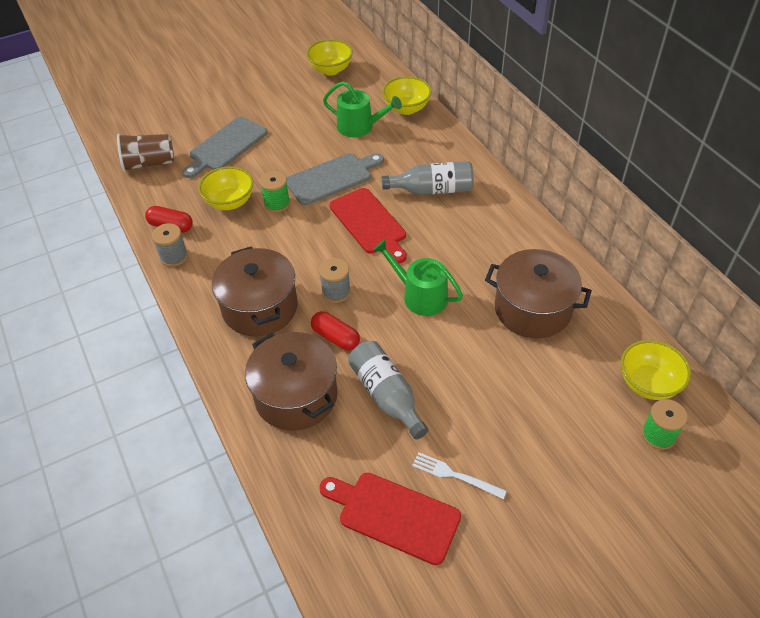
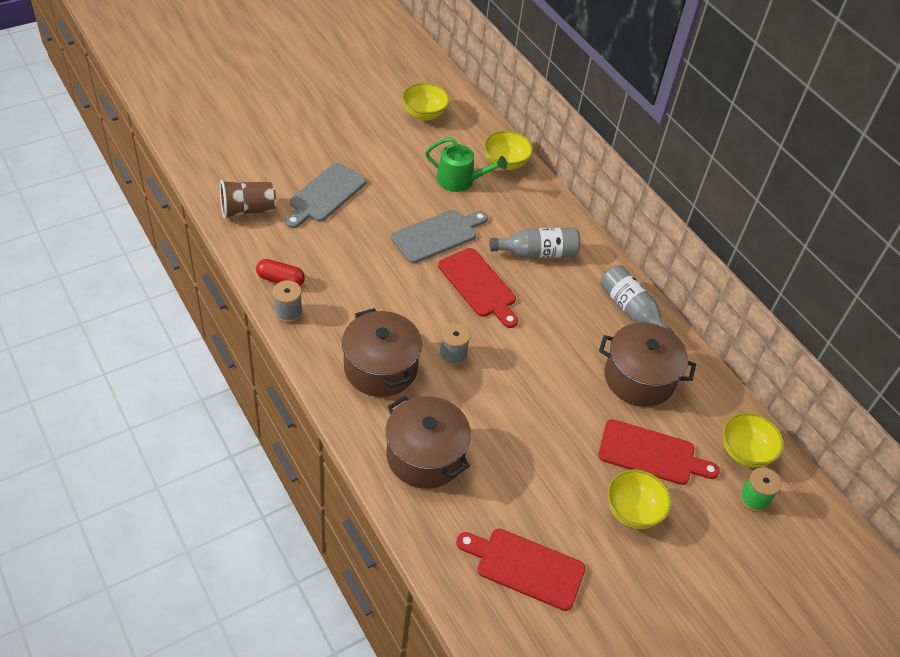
camera: 10 degrees left, 0 degrees up
(230, 202) = (337, 256): yellow bowl -> yellow bowl (632, 511)
(277, 203) = (385, 260): green spool -> none
(335, 337) = (457, 400): red capsule -> none
(386, 395) = (510, 457): grey bottle -> grey bottle (631, 310)
(420, 295) = (533, 361): green watering can -> none
(455, 475) = (577, 532): white fork -> none
(542, 388) = (651, 454): none -> red cutting board

